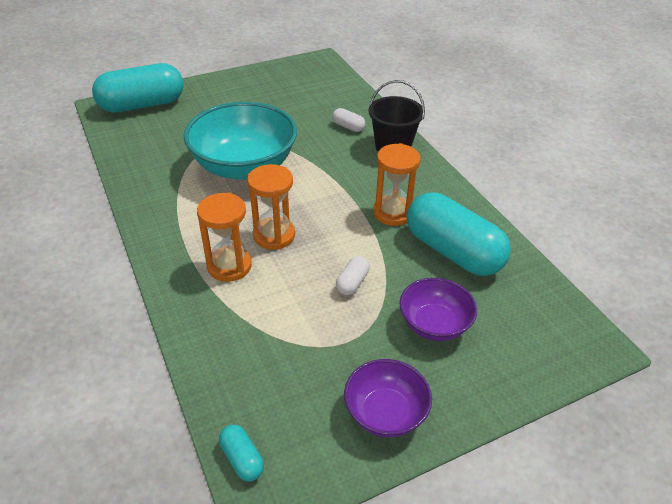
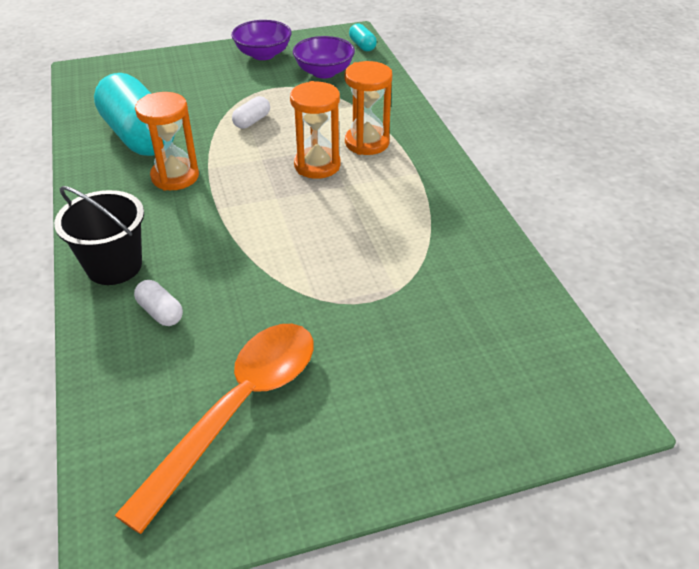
camera: 170 degrees left, 0 degrees up
(142, 105) = (528, 407): turquoise capsule -> none
(244, 166) = (341, 253): turquoise bowl -> none
(288, 94) = (238, 410): none -> orange spoon
(434, 324) = (197, 90): purple bowl -> purple bowl (324, 72)

